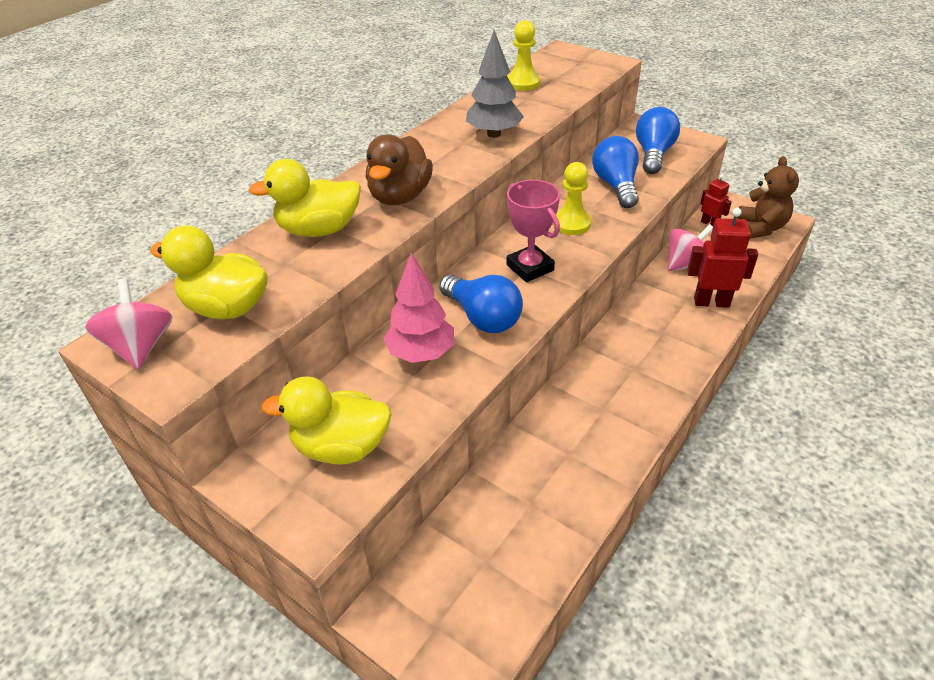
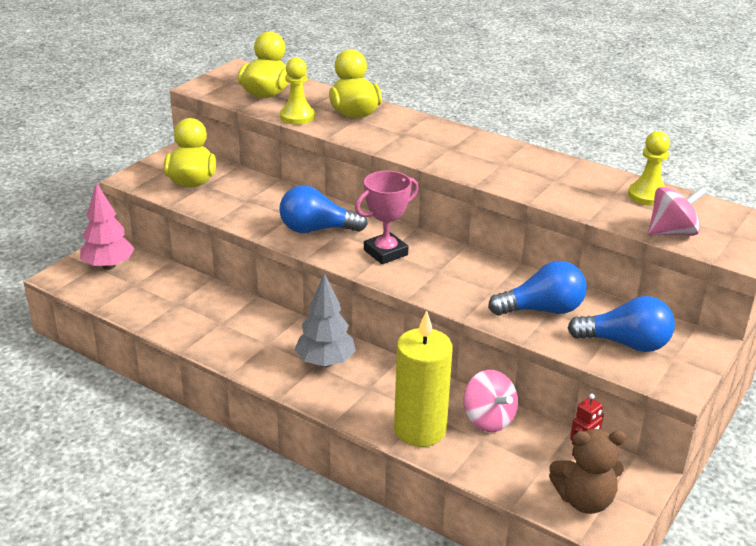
camera: 85 degrees right, 10 degrees down
(141, 346) = (234, 76): pink spinning top -> pink spinning top (672, 232)
(400, 196) = (402, 140): brown duck -> none
(421, 353) = (276, 205): pink tree -> pink tree (108, 266)
(483, 317) = (316, 229): blue light bulb -> blue light bulb turned 45 degrees clockwise
(494, 134) = (521, 179): grey tree -> grey tree (325, 362)
(571, 224) = (461, 277): yellow pawn -> yellow pawn (297, 117)
(711, 302) = (420, 430): red robot -> yellow candle

